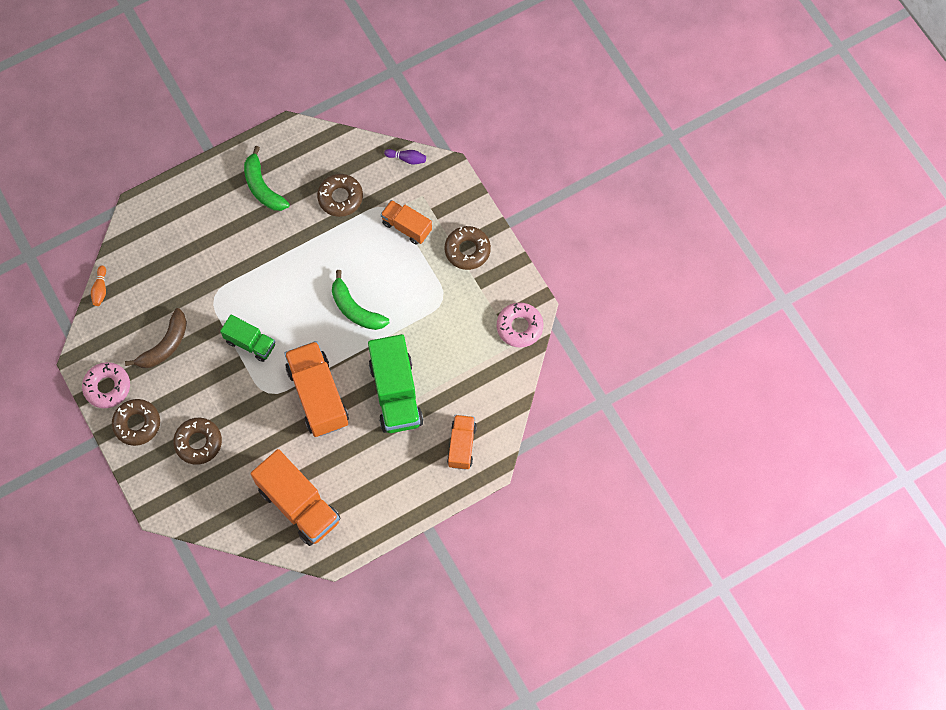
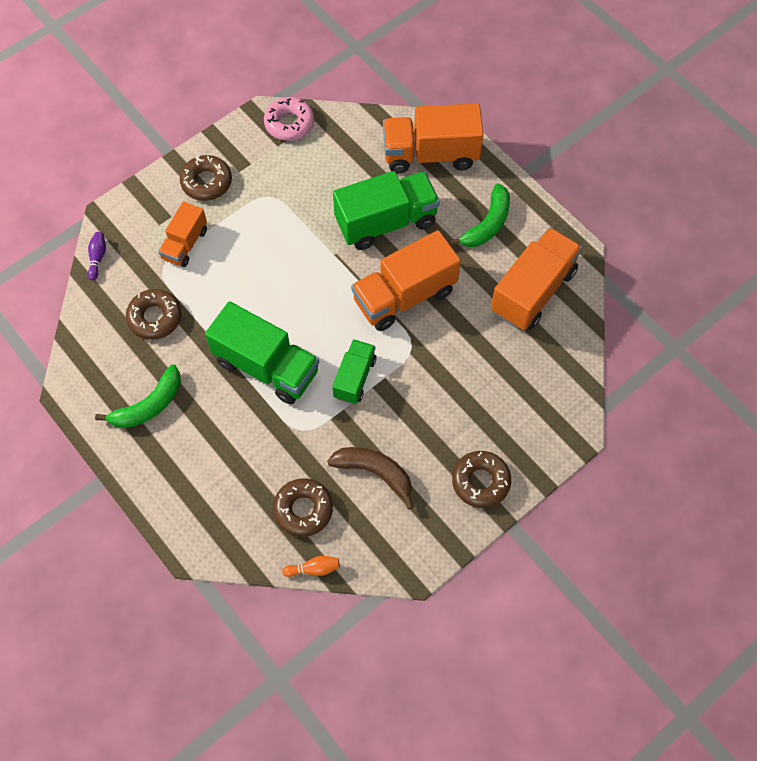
camera: 100 degrees left, 5 degrees down
(107, 387) = (442, 528): pink donut -> none
(198, 442) = (487, 408): brown donut -> brown donut (303, 509)
(276, 277) = (266, 367): none -> green truck
(355, 309) = (294, 277): green banana -> green banana (487, 224)
(462, 445) = (430, 154): orange truck -> orange truck, size x1.73

